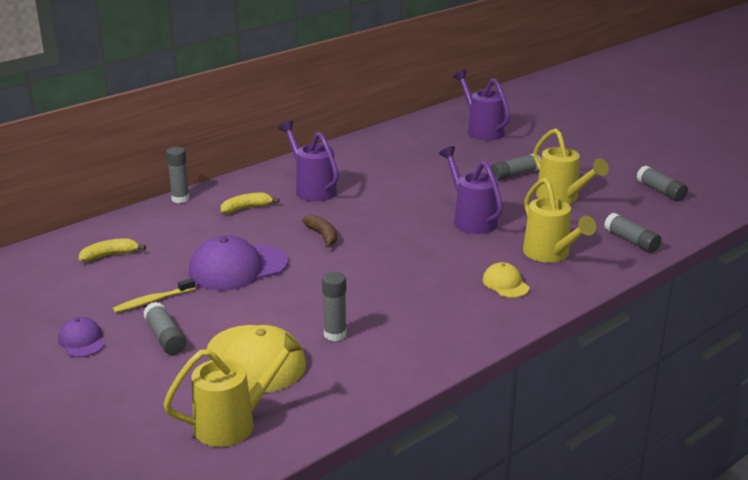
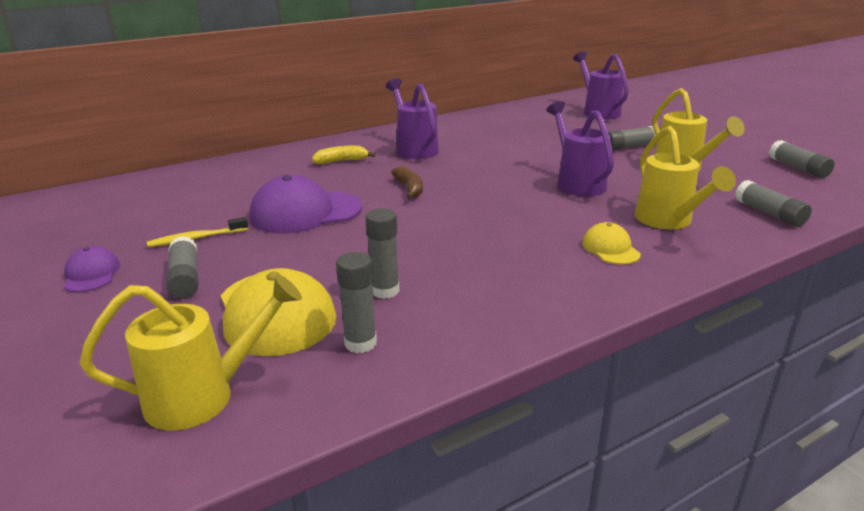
camera: 10 degrees right, 0 degrees up
(110, 255) = (182, 193): yellow banana -> none
(180, 199) = (281, 151): grey glue stick -> grey glue stick (360, 343)

